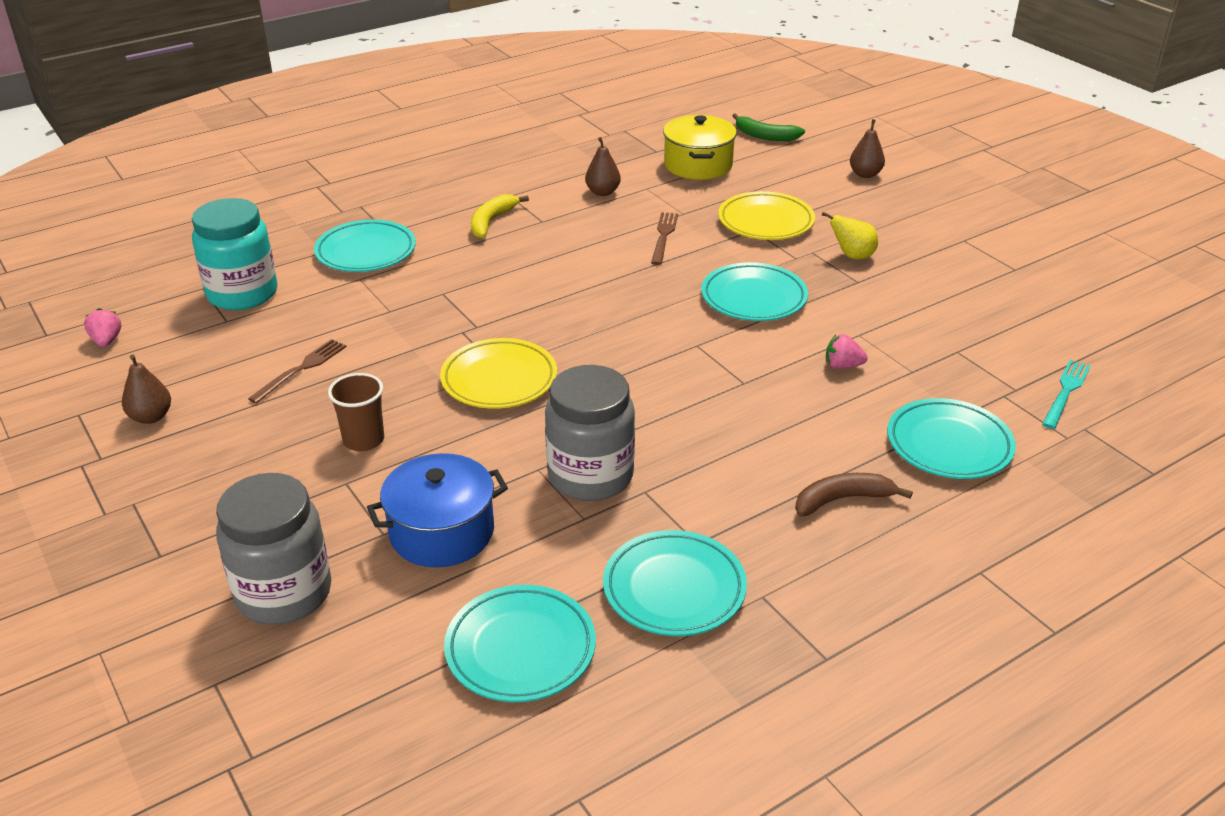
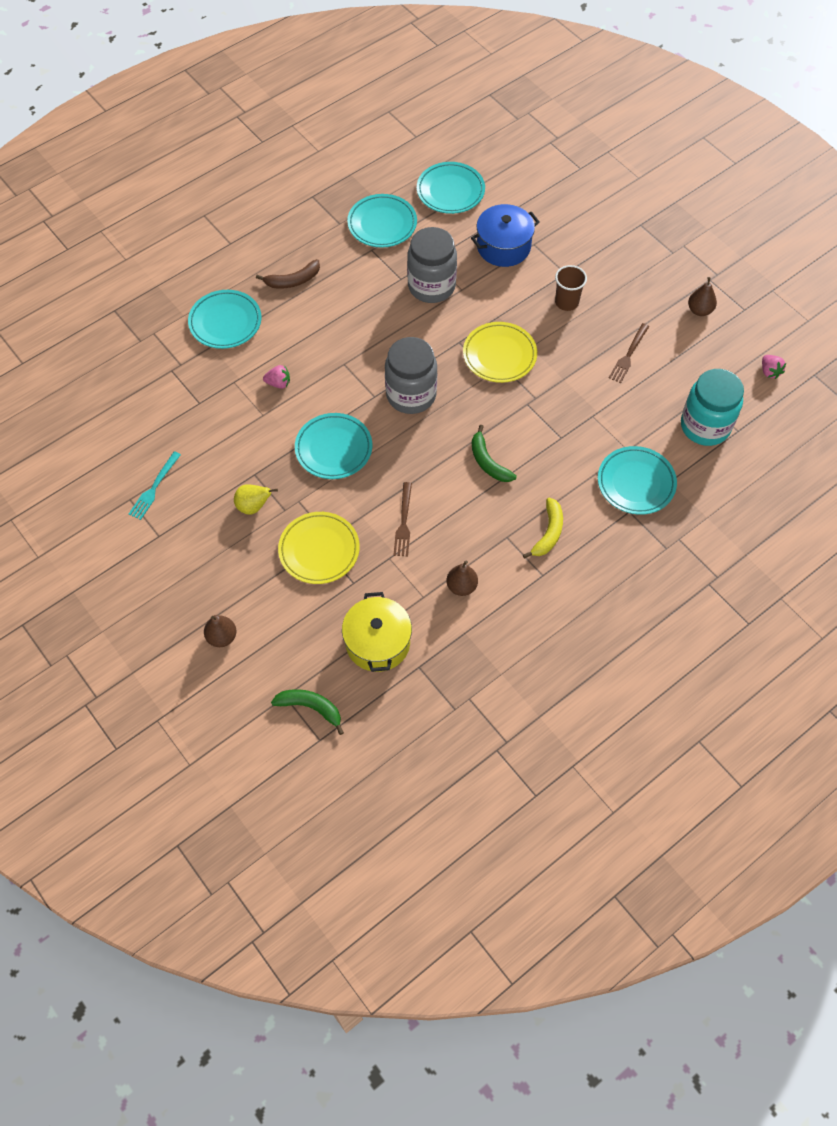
camera: 175 degrees right, 25 degrees up
(284, 593) = (569, 209): grey jar -> grey jar (411, 395)
(547, 277) = (488, 462): none -> green banana
(1066, 392) = (140, 370): turquoise fork -> turquoise fork (154, 488)

